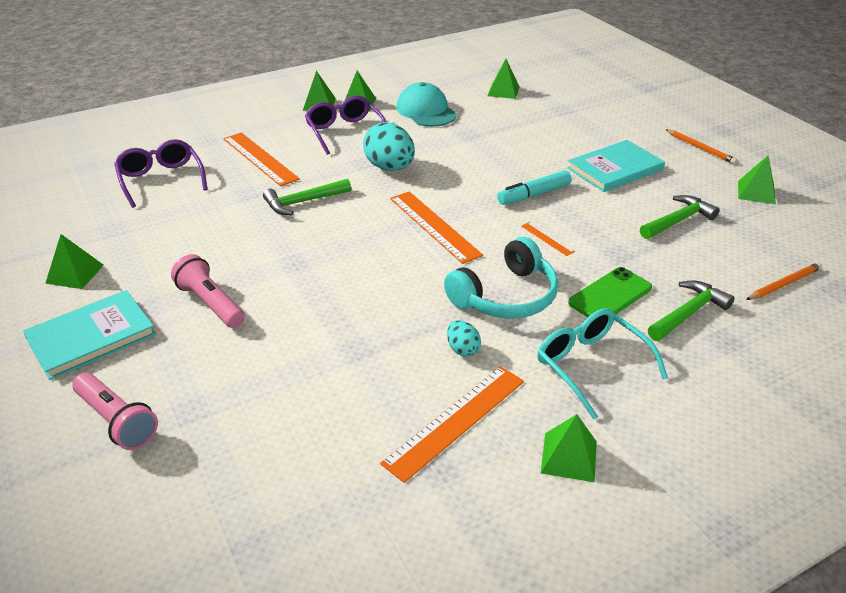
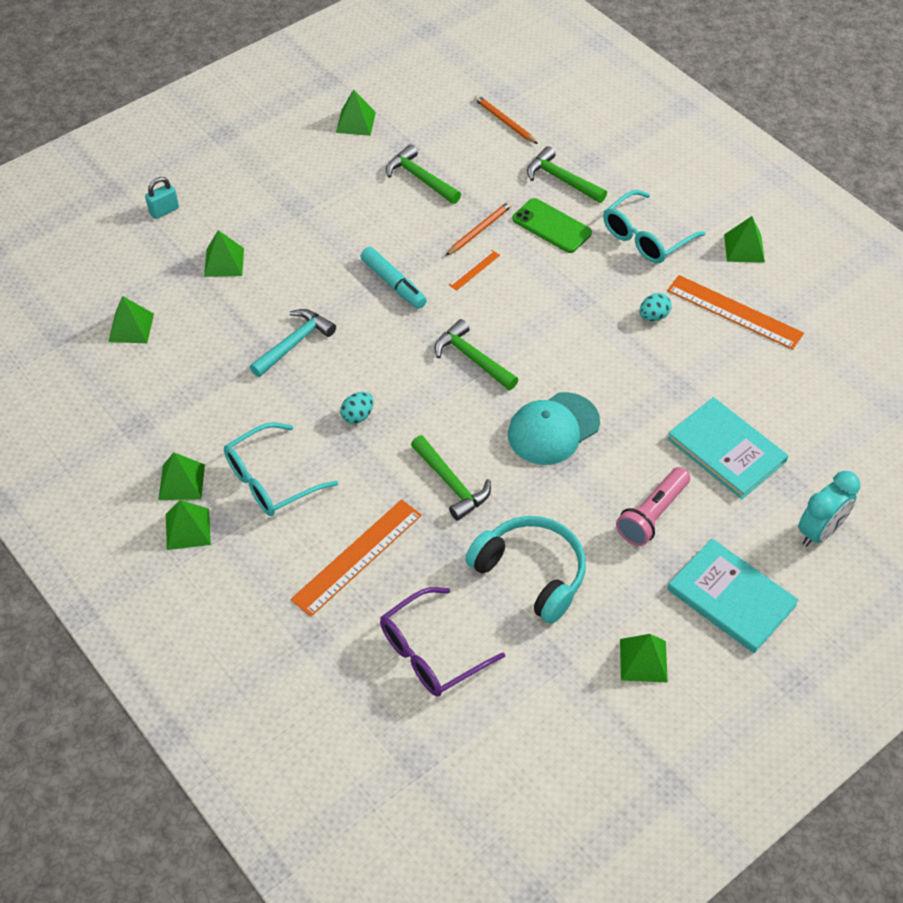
camera: 100 degrees left, 15 degrees up
(117, 421) = (819, 531): pink flashlight -> turquoise clock
(344, 132) = (270, 480): purple glasses -> turquoise glasses
(390, 168) = (357, 416): turquoise egg -> turquoise egg, size x0.50
(426, 111) = (199, 402): turquoise cap -> turquoise cap (553, 429)
(434, 226) = (472, 358): orange ruler -> green hammer
(473, 147) = (294, 343): none -> turquoise hammer
(506, 296) = (573, 294): turquoise headphones -> turquoise headphones (531, 573)
(566, 124) = (224, 262): none -> green pyramid
(615, 169) = (326, 221): turquoise book -> turquoise book (726, 450)
(625, 104) = (164, 211): none -> turquoise padlock
(700, 148) = (269, 154): orange pencil -> orange pencil (480, 230)

